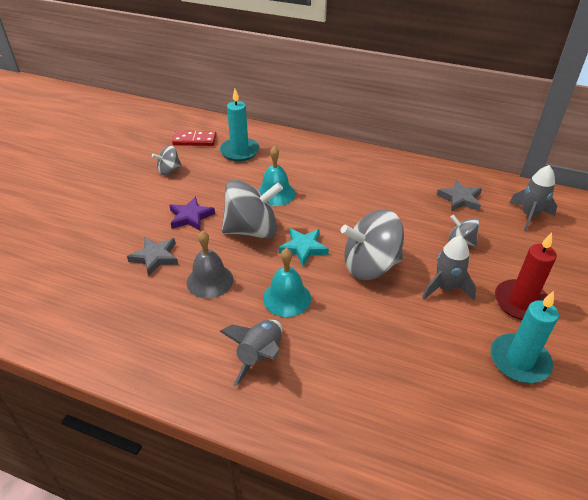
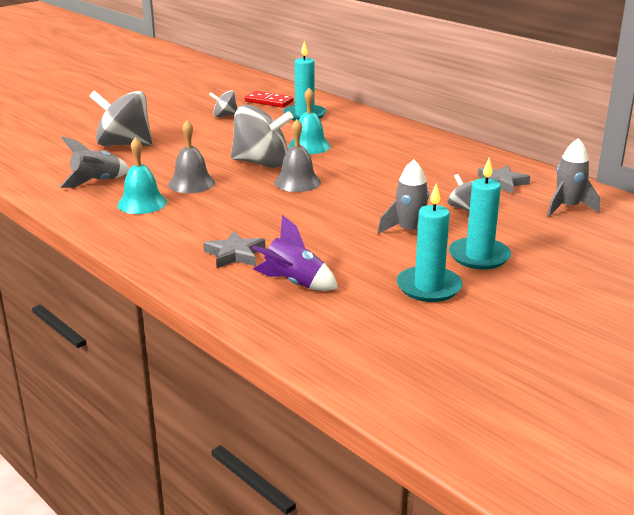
camera: 25 degrees right, 15 degrees down
(155, 257) = (159, 162): grey star -> grey star (235, 254)
(190, 217) = (214, 146): purple star -> none
(260, 356) = (188, 231): grey rocket -> grey rocket (97, 182)
(287, 298) = (248, 206): turquoise bell -> turquoise bell (142, 203)
(303, 248) = (297, 182): turquoise star -> grey bell
(370, 266) = (349, 204): grey spinning top -> grey spinning top (124, 144)
(412, 401) = (293, 283): none -> purple rocket
(521, 302) = (479, 256): red candle -> turquoise candle

